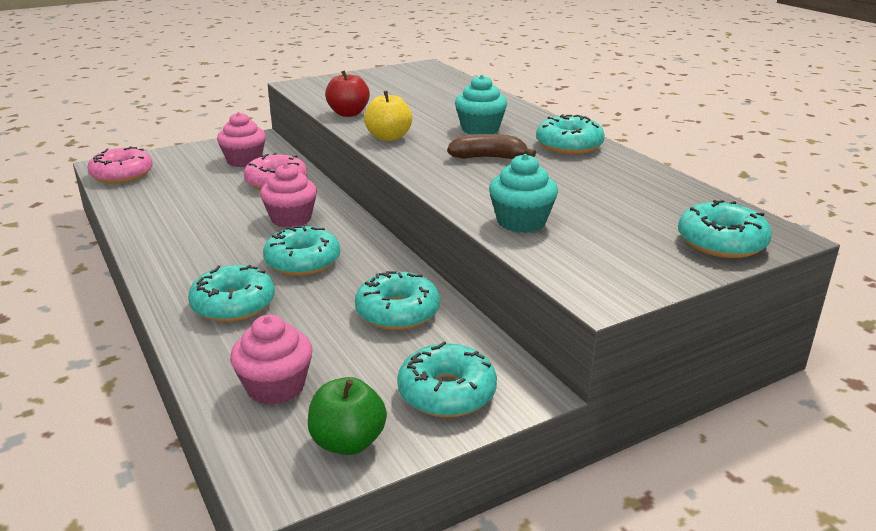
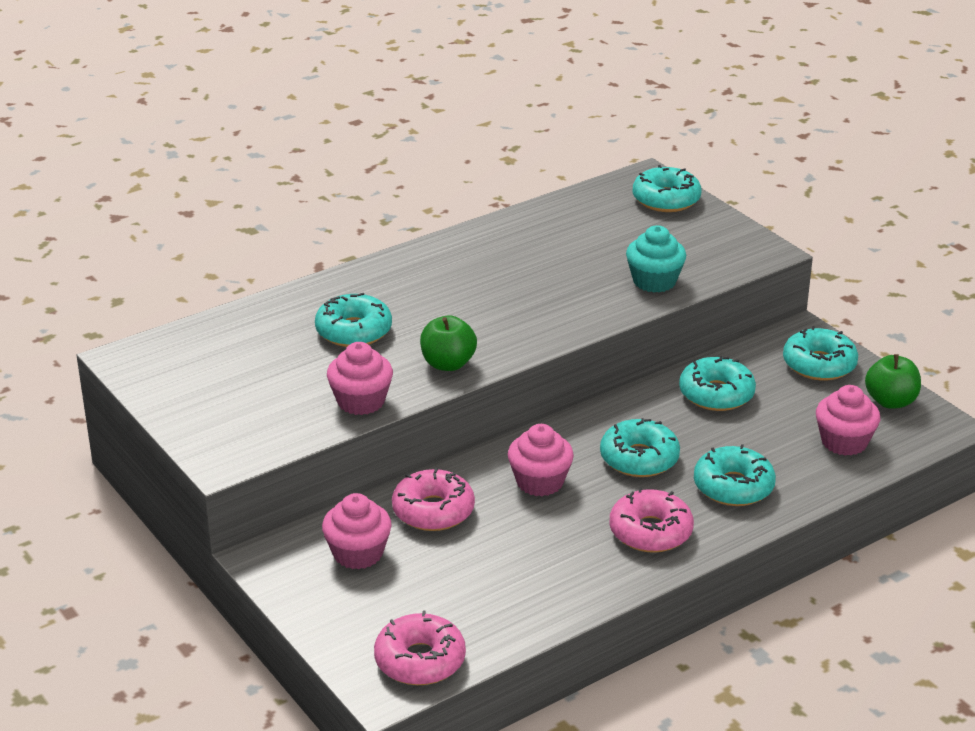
camera: 95 degrees left, 5 degrees up
(195, 258) = (650, 532): none -> pink donut
(348, 113) = (361, 401): red apple -> pink cupcake
(388, 137) = (448, 364): yellow apple -> green apple
(480, 129) = (413, 306): turquoise cupcake -> none
(488, 158) = (503, 299): brown banana -> none
(569, 145) = (459, 254): turquoise donut -> turquoise donut (354, 331)

